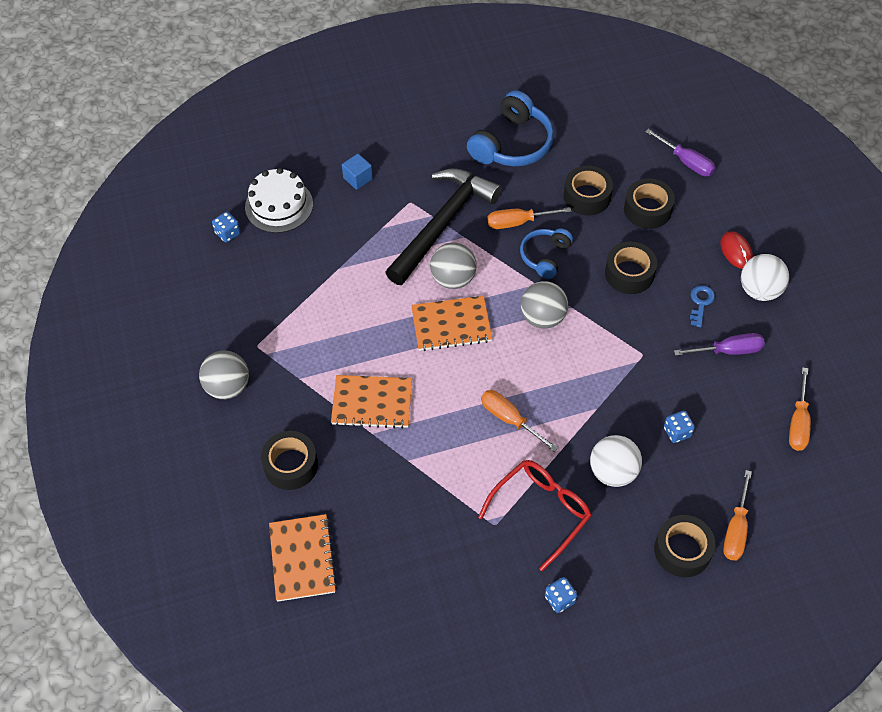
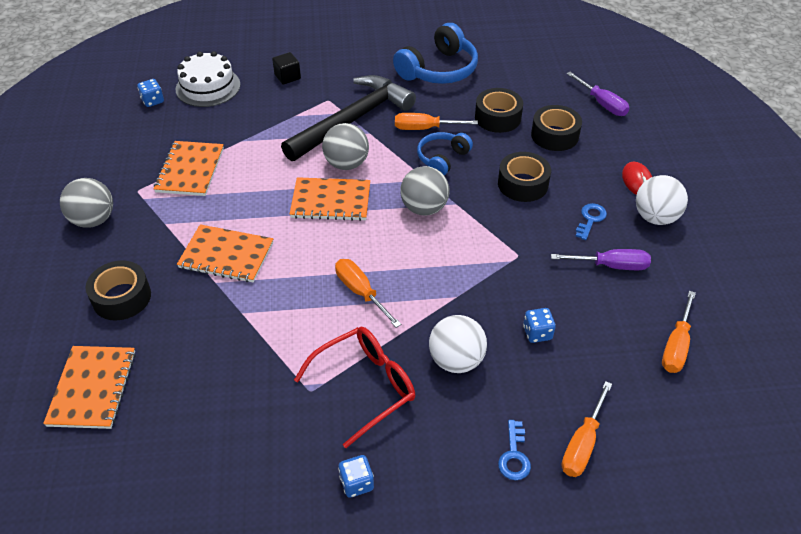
camera: 10 degrees right, 10 degrees down
(300, 312) = (190, 170): none -> orange notebook
(358, 178) = (287, 77): blue cube -> black cube
(682, 550) = (514, 455): black tape -> blue key

